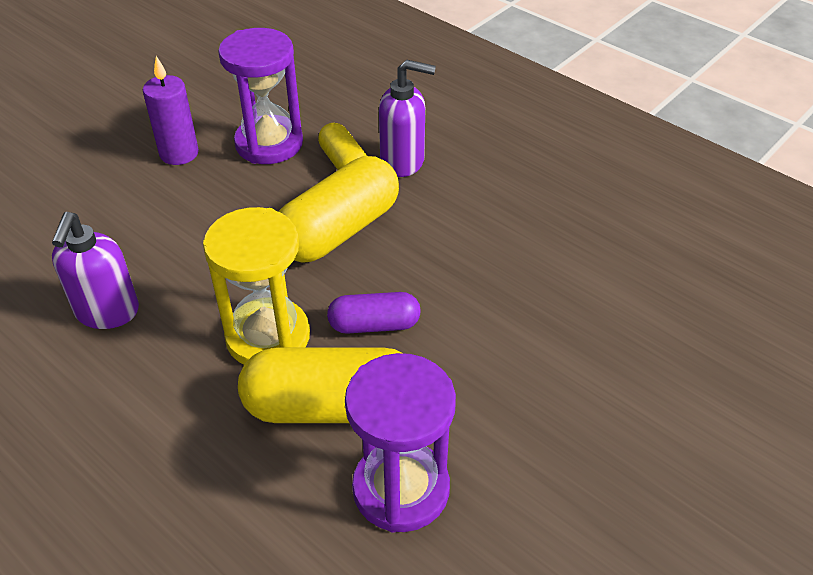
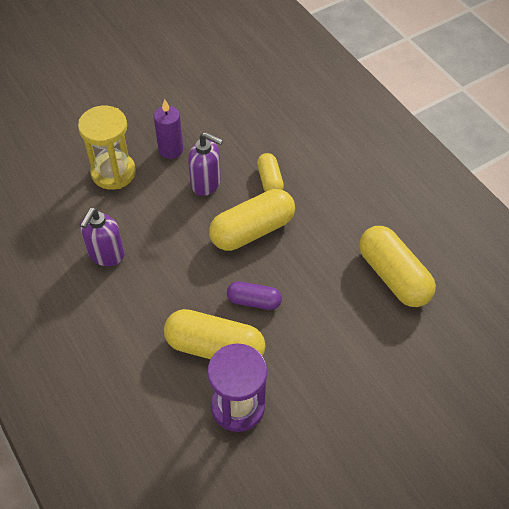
camera: 15 degrees right, 10 degrees up
(268, 337) = (191, 293): yellow hourglass -> yellow hourglass (113, 172)
(269, 143) = (227, 154): purple hourglass -> none
(403, 161) = (307, 188): purple soap dispenser -> purple soap dispenser (206, 183)
(574, 245) = (393, 276): none -> yellow capsule

